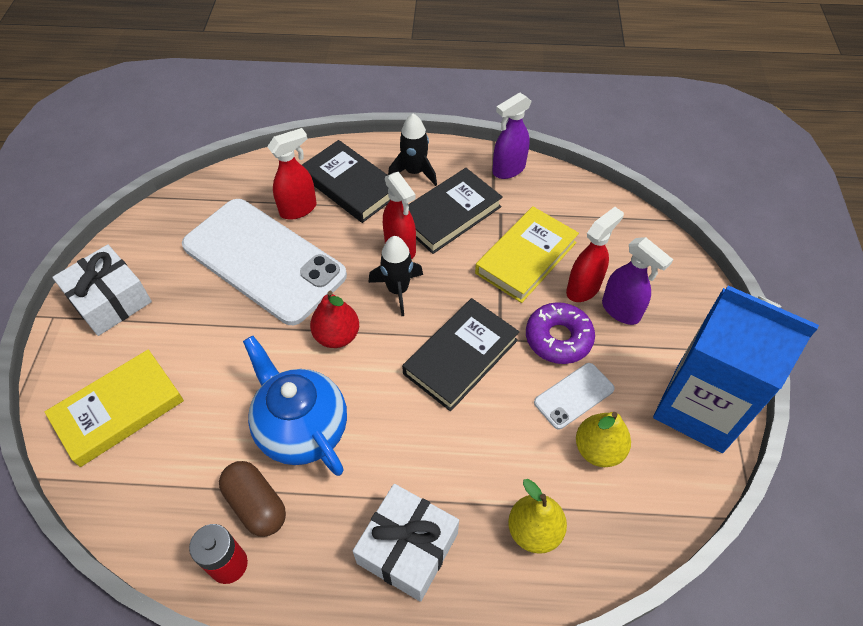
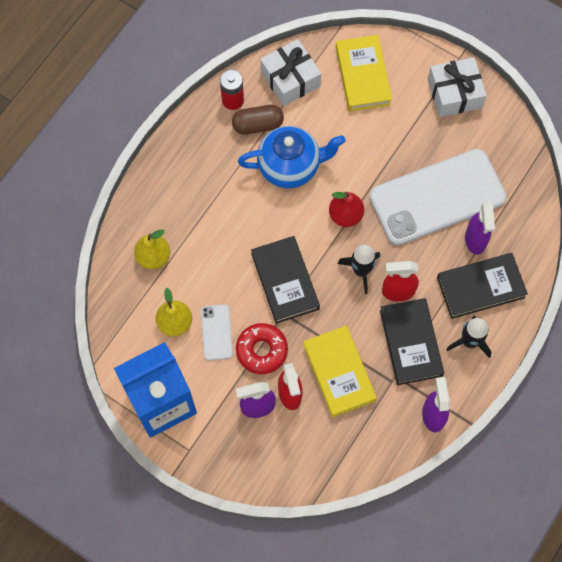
camera: 120 degrees right, 15 degrees up
(298, 209) = (475, 240): red spray bottle -> purple spray bottle
(407, 548) = (186, 188): white gift -> white gift (290, 79)
(558, 338) = (262, 350): purple donut -> red donut

